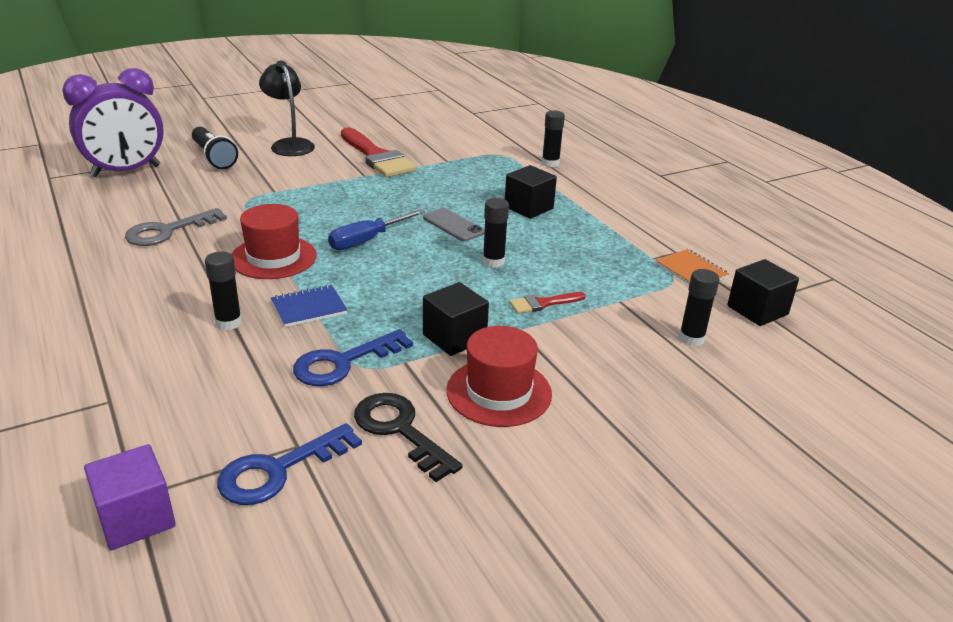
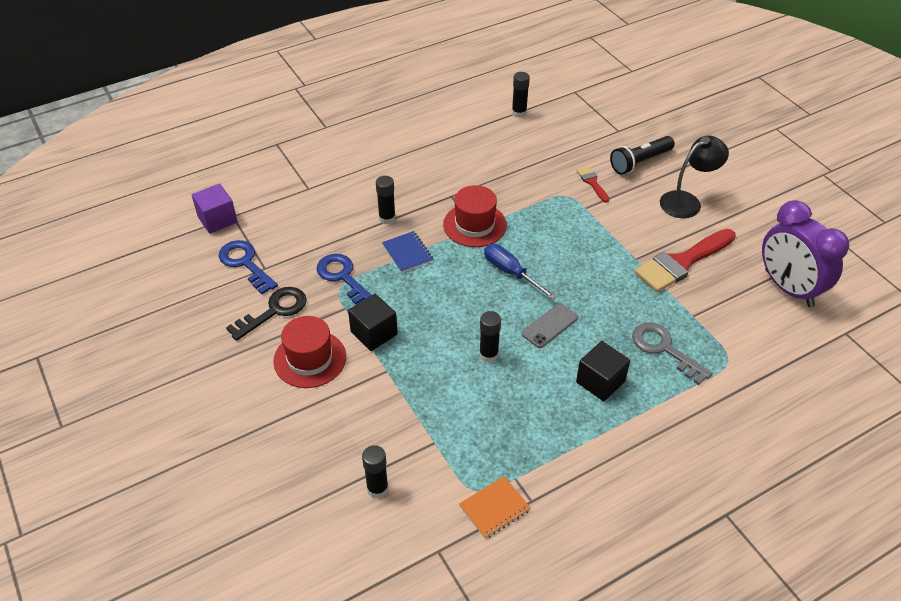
camera: 90 degrees right, 15 degrees up
(126, 171) = (596, 123): purple clock -> purple clock (788, 288)
(168, 231) = (504, 166): grey key -> grey key (664, 349)
(543, 303) = (424, 387): red brush -> red brush (592, 182)
(550, 163) = (719, 404): black glue stick -> black glue stick (519, 113)
(757, 310) = (426, 553): black cube -> none

